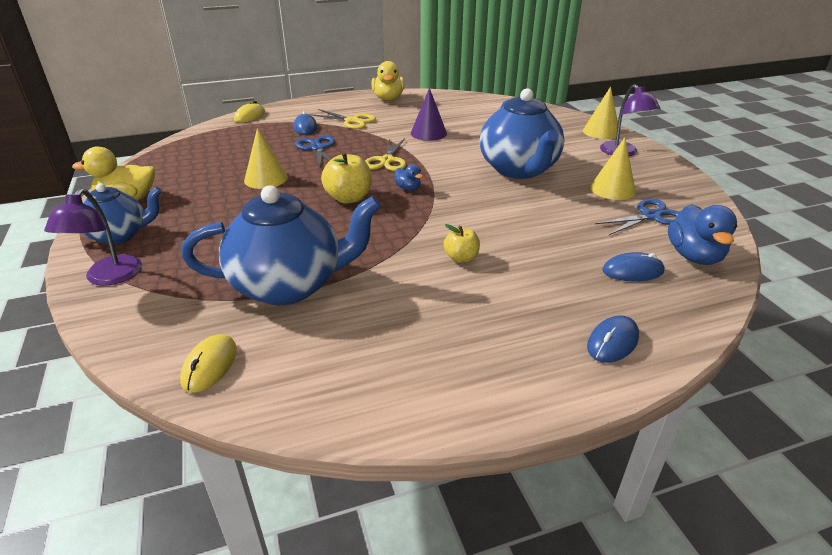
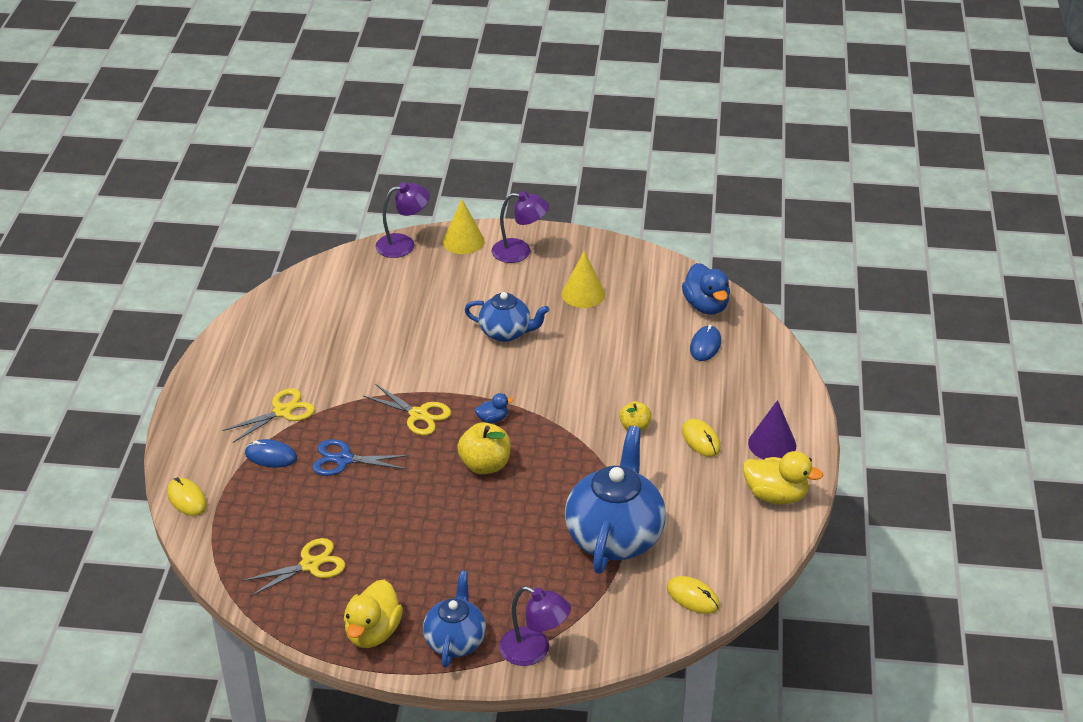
camera: 65 degrees left, 5 degrees up
(199, 162) = (310, 565): none -> yellow scissors
(266, 179) = (397, 516): yellow cone -> none
(388, 98) = (230, 359): yellow duck -> yellow duck (776, 495)
(428, 133) = (369, 362): purple cone -> purple cone (772, 444)
(479, 305) = (701, 440): none -> yellow mouse
(519, 170) = (506, 332): blue teapot -> blue teapot, size x0.59
(566, 115) = (403, 244): none -> purple lamp
(612, 342) = (773, 394): blue mouse -> none
(650, 216) = (640, 297): blue scissors -> none
(694, 256) = (706, 306): blue duck -> blue duck turned 45 degrees clockwise

